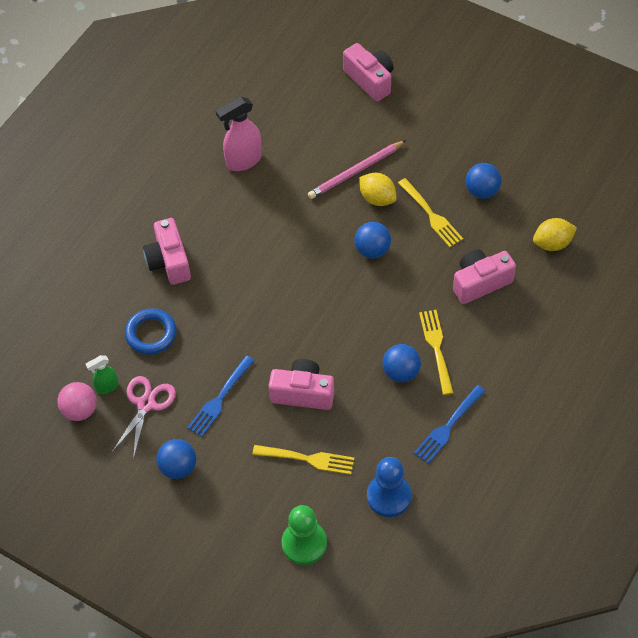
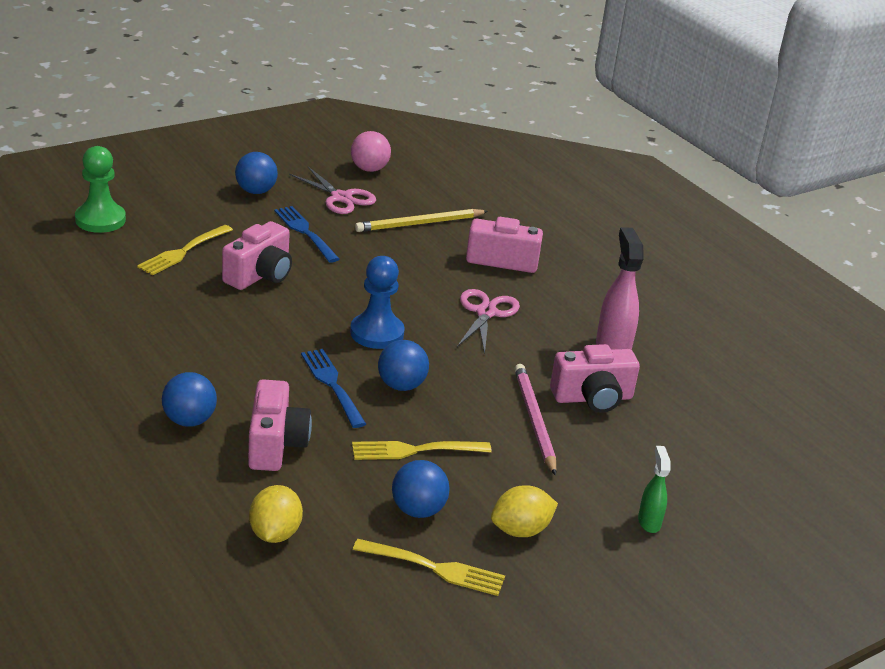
camera: 110 degrees right, 25 degrees down
(107, 387) = (381, 187): green spray bottle -> green spray bottle (649, 522)
(151, 334) = (419, 224): blue ring -> yellow pencil
(250, 242) = (486, 312): none -> pink scissors
(370, 80) = (692, 495): pink camera -> pink camera (592, 398)
(377, 198) = (477, 420): yellow lemon -> yellow lemon (520, 530)
(389, 496) = (86, 277): blue pawn -> blue pawn (377, 333)
(401, 372) = (216, 339): blue ball -> blue ball (189, 420)
(437, 349) = (219, 374): yellow fork -> yellow fork (433, 568)
(448, 426) = (116, 342): blue fork -> blue fork (333, 385)

